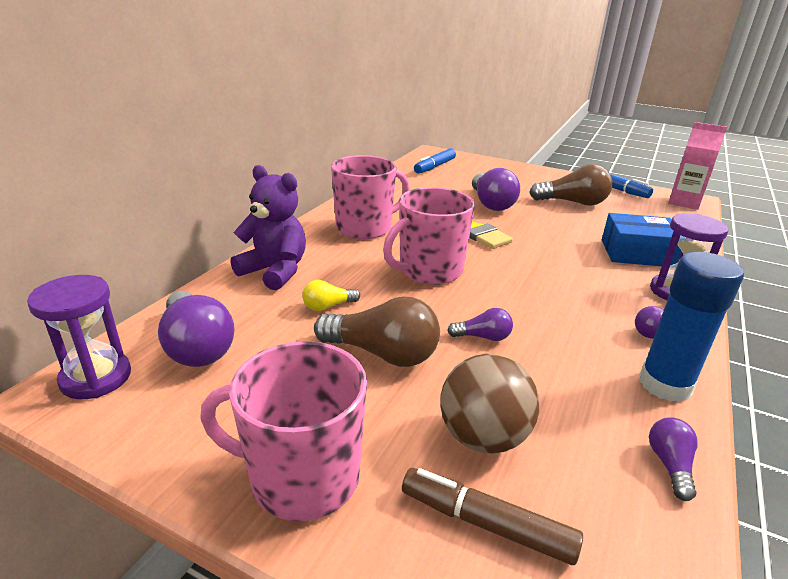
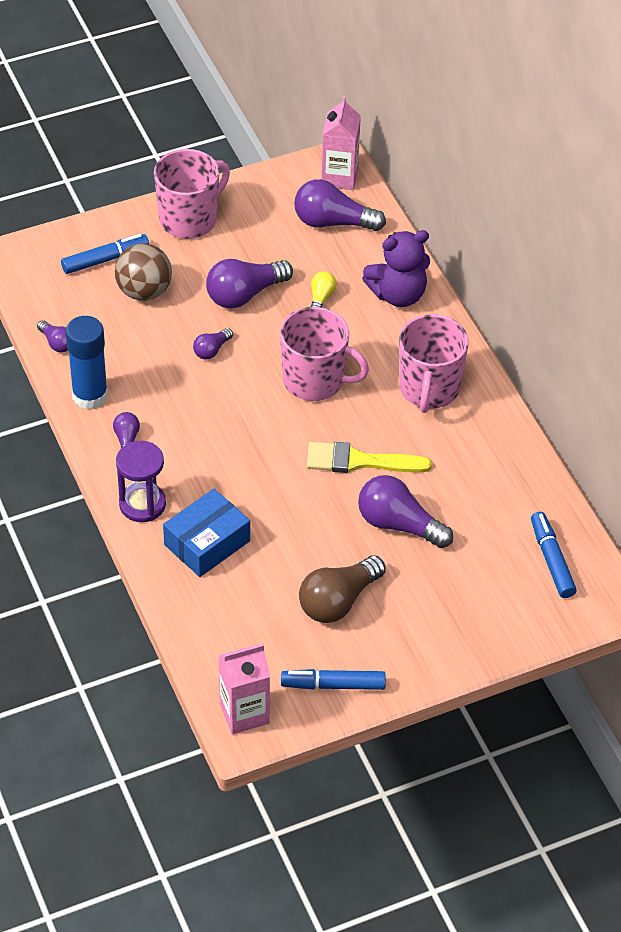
camera: 130 degrees right, 20 degrees up
(96, 378) = (339, 177): purple hourglass -> pink carton
(382, 354) = (244, 294): brown light bulb -> purple light bulb
(429, 271) = (315, 380): pink mug -> pink mug turned 105 degrees clockwise
(486, 523) = (105, 259): brown marker -> blue marker

